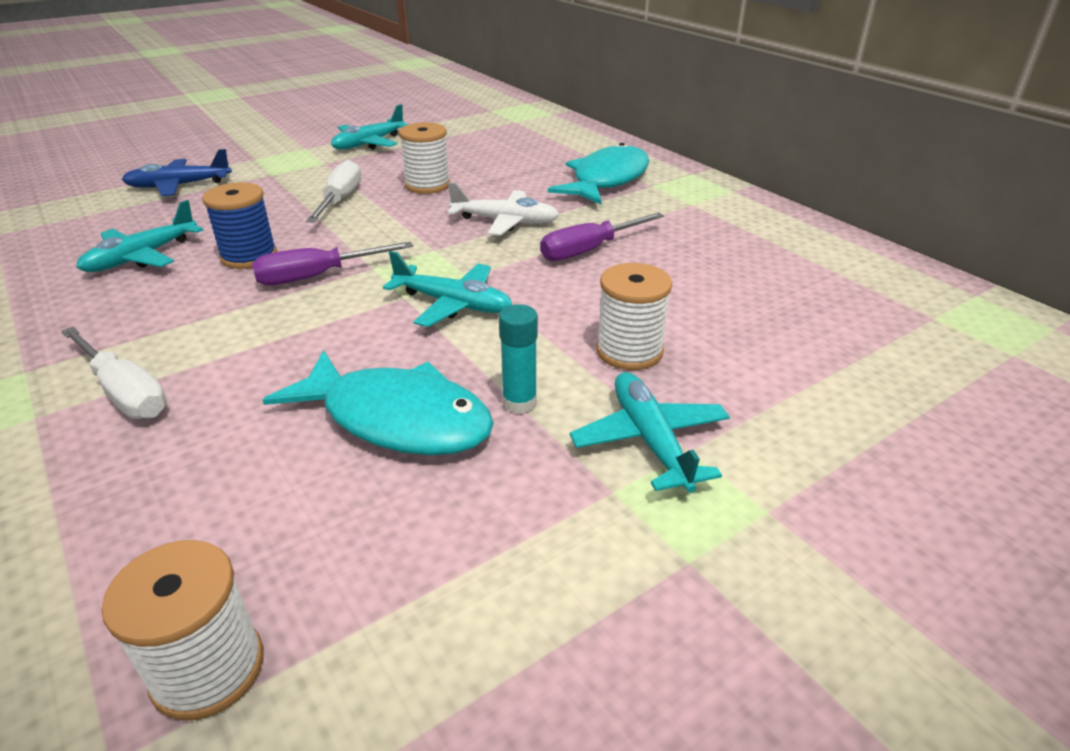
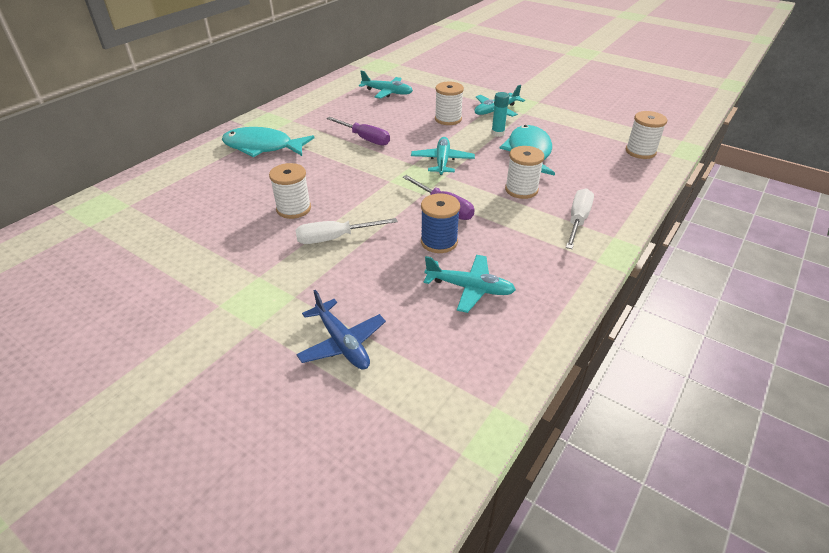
camera: 110 degrees left, 5 degrees up
(280, 361) = (521, 190): none -> white spool
(369, 143) = (200, 268): turquoise plane -> turquoise plane (387, 92)
(505, 222) = (341, 167): white plane -> none

